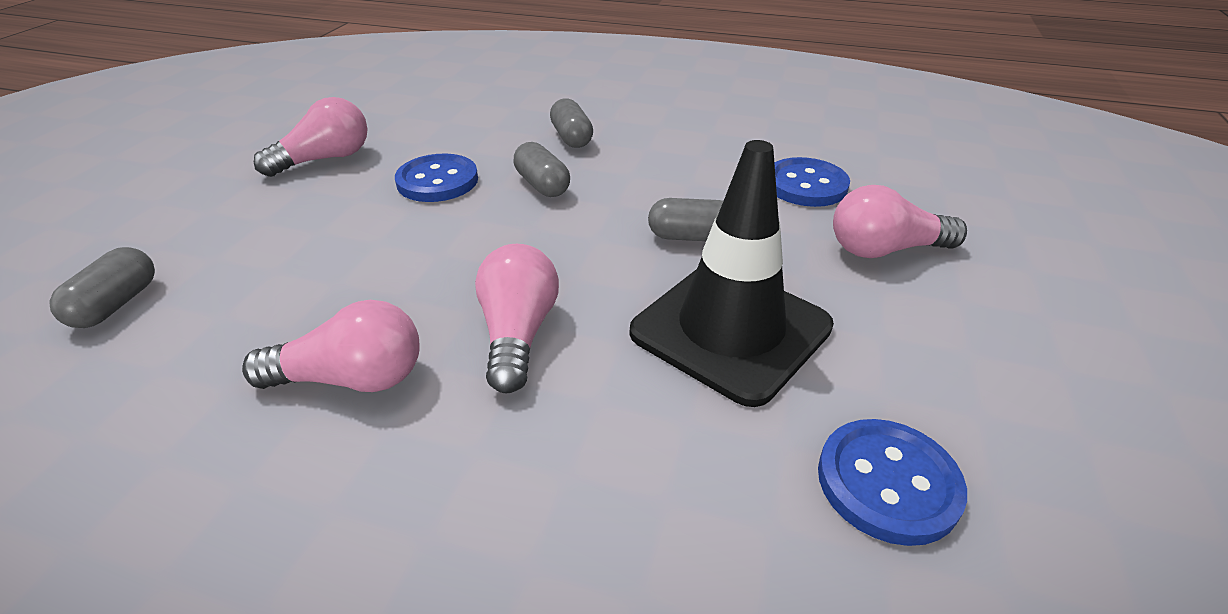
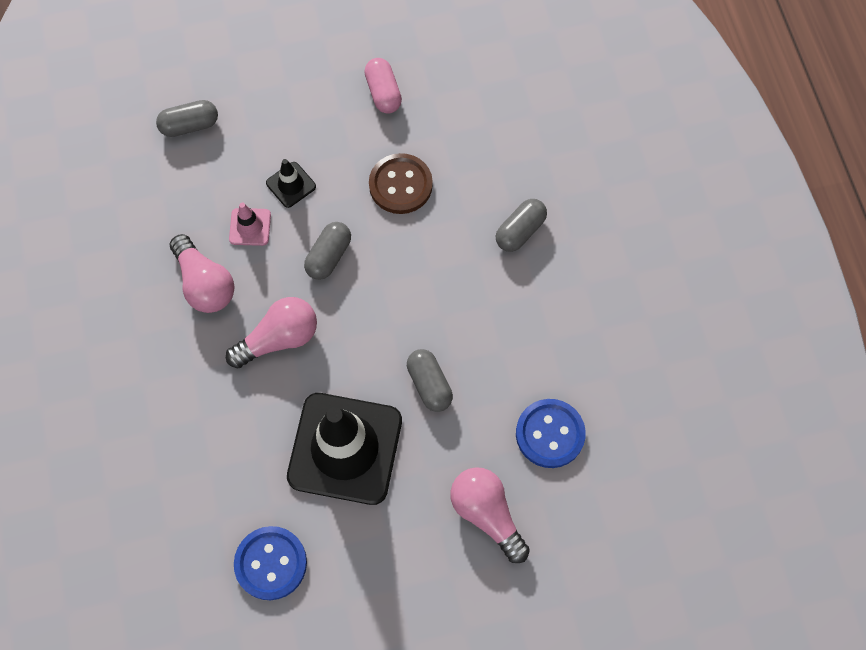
camera: 60 degrees right, 30 degrees up
(325, 159) = (383, 93): pink light bulb -> pink capsule
(328, 250) = (291, 185): none -> black traffic cone
(332, 302) = (250, 227): none -> pink traffic cone
(437, 181) = (400, 185): blue button -> brown button
(542, 185) = (437, 255): grey capsule -> grey capsule (329, 256)

